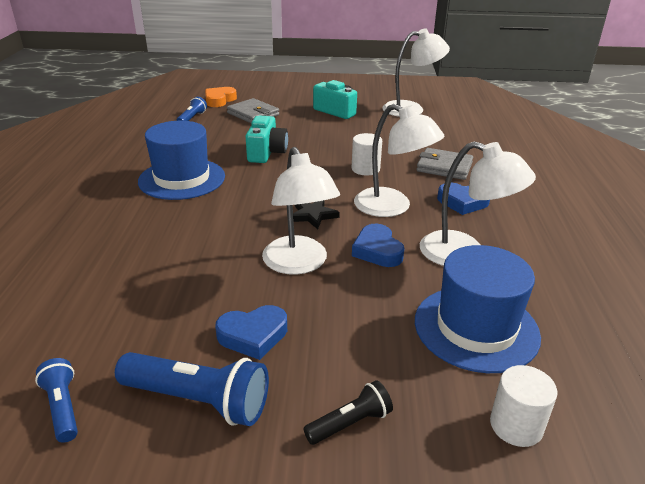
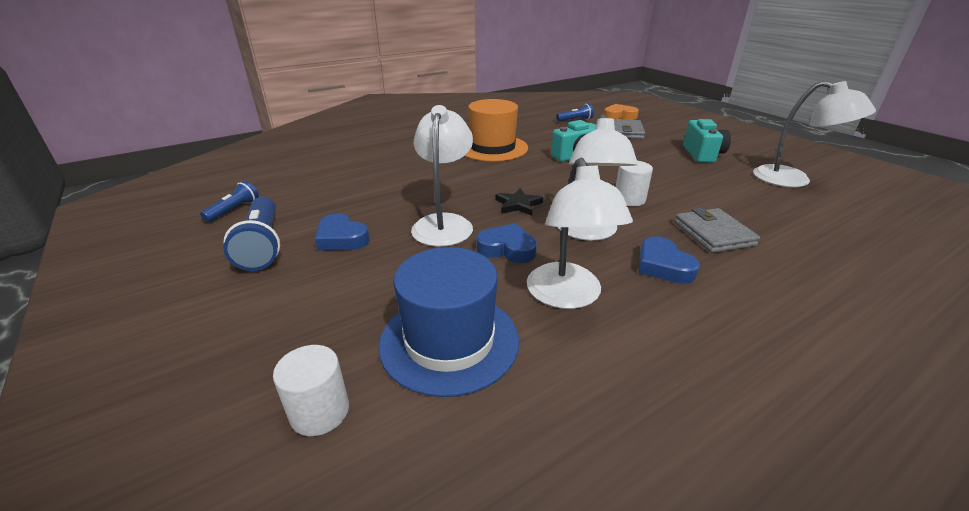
camera: 55 degrees right, 0 degrees up
(182, 179) = (492, 148): blue hat -> orange hat
(299, 264) = (444, 223): white lamp -> white lamp turned 150 degrees clockwise
(350, 423) = (272, 312): black flashlight -> none
(377, 250) = (507, 249): blue heart -> blue heart turned 75 degrees clockwise

